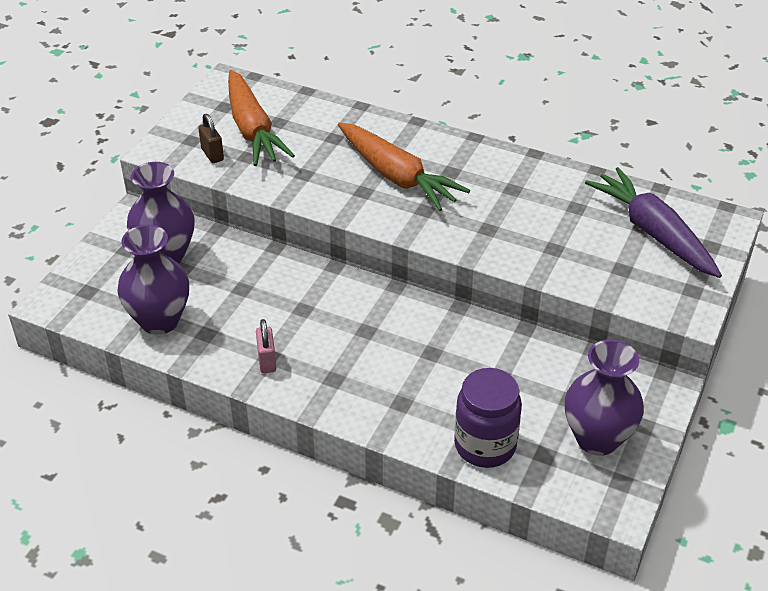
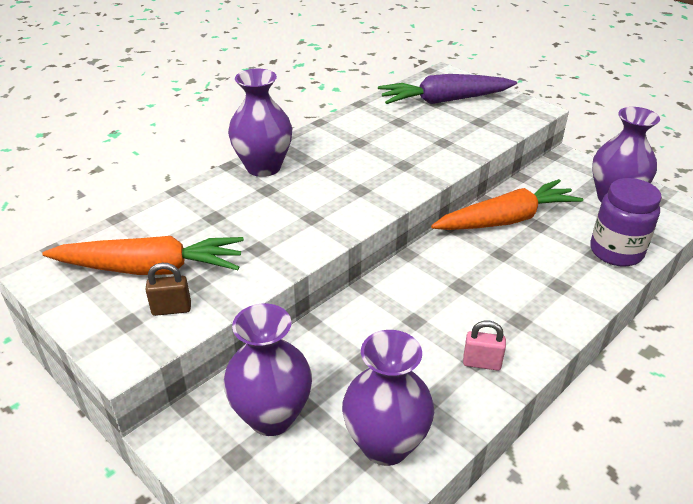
camera: 70 degrees left, 5 degrees down
(397, 176) = (302, 193): orange carrot -> orange carrot (506, 220)
(426, 142) = (263, 167): none -> purple vase

